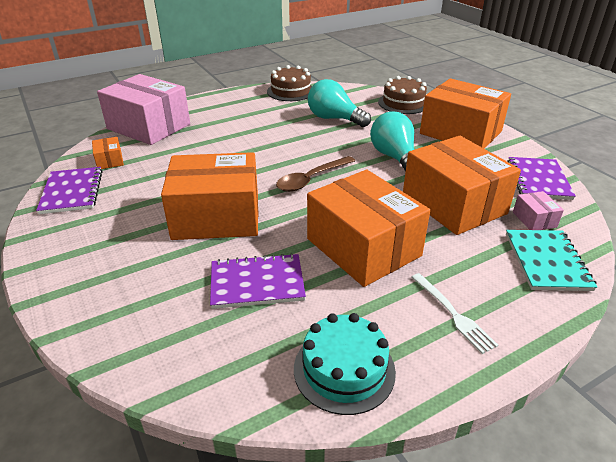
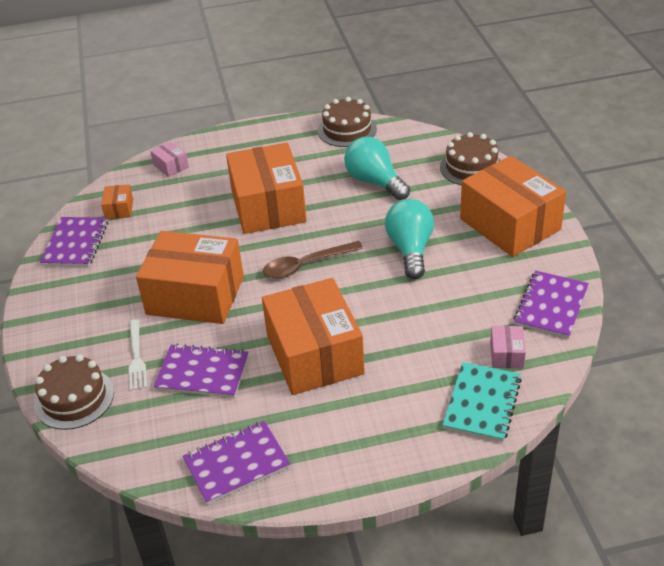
camera: 20 degrees right, 5 degrees up
(115, 336) = (74, 398): none -> brown cake
(149, 126) = (171, 166): pink box -> pink box, size x0.41
(344, 369) = (237, 464): turquoise cake -> purple notebook
(453, 204) = (435, 321): orange box -> orange box (268, 206)
(454, 314) = (356, 437): white fork -> white fork (136, 358)

